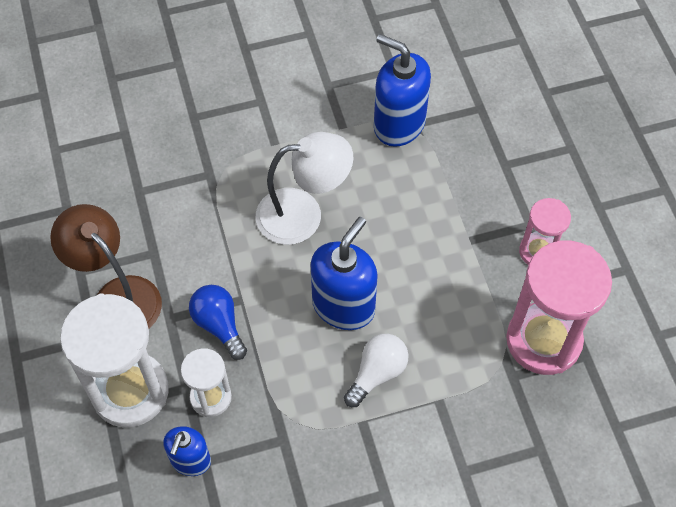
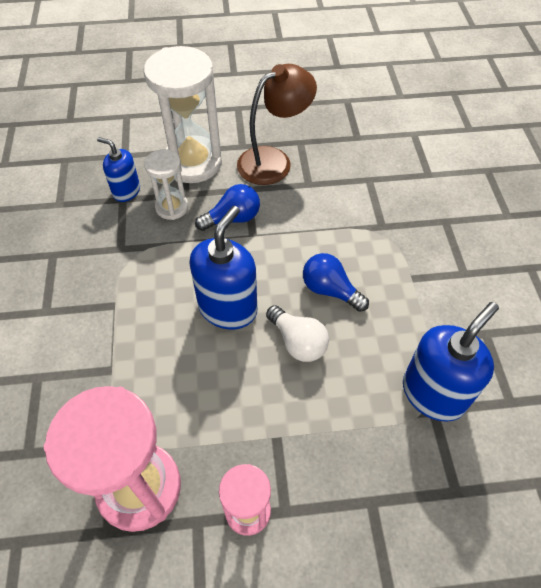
camera: 100 degrees right, 5 degrees down
(303, 214) = (330, 290): white lamp -> blue light bulb
(343, 306) = (228, 308): blue soap dispenser -> blue soap dispenser turned 105 degrees counterclockwise
(377, 373) = (154, 324): white light bulb -> white light bulb (298, 342)

